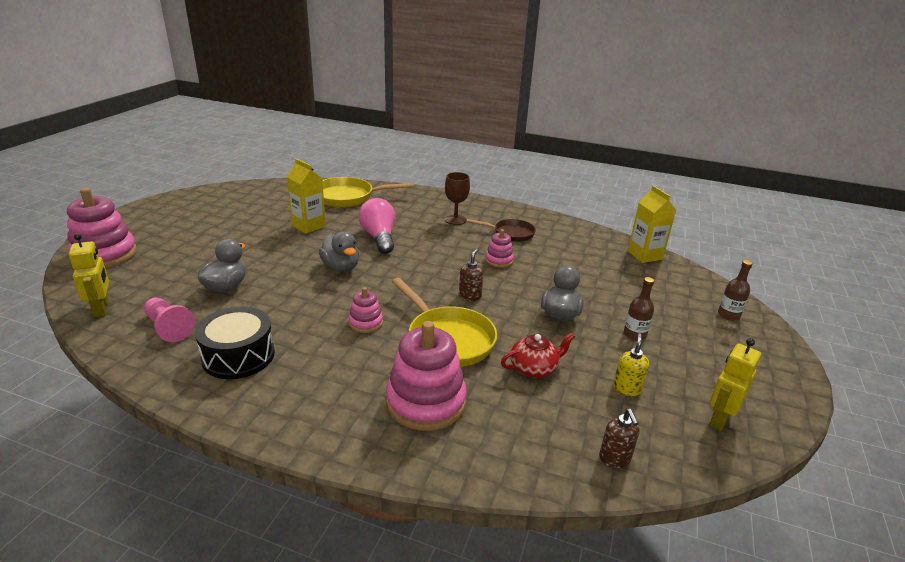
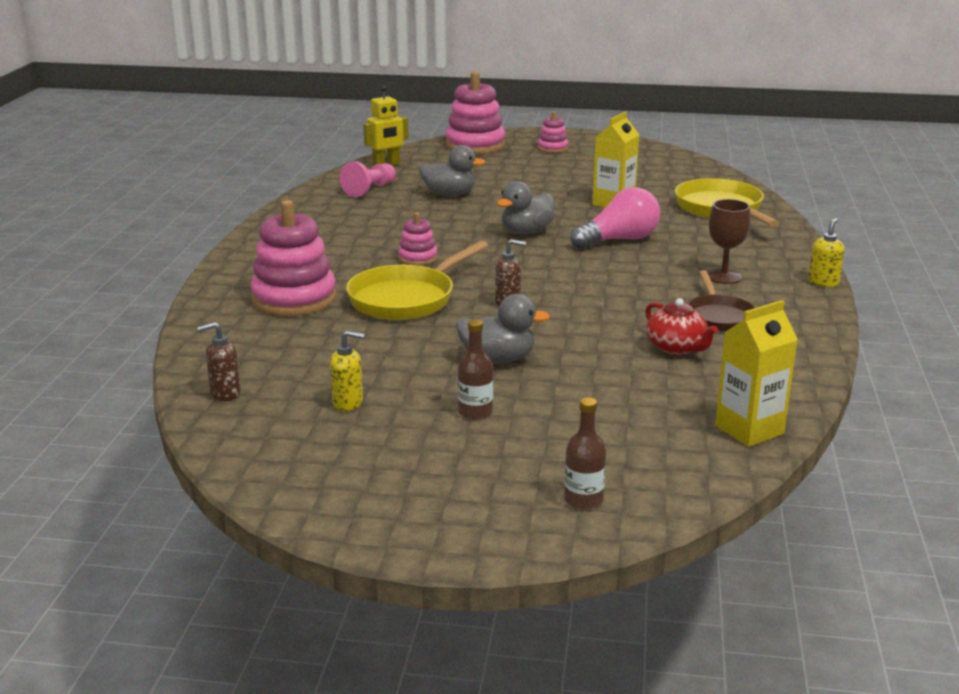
camera: 80 degrees right, 5 degrees down
(238, 356) = (339, 219): black drum -> none
(474, 198) = (823, 282): none -> yellow soap dispenser
(499, 260) = (620, 313): pink stacking toy -> pink stacking toy (552, 148)
(534, 368) = (370, 347): red teapot -> red teapot (676, 347)
(719, 419) = (305, 464): yellow robot -> none

